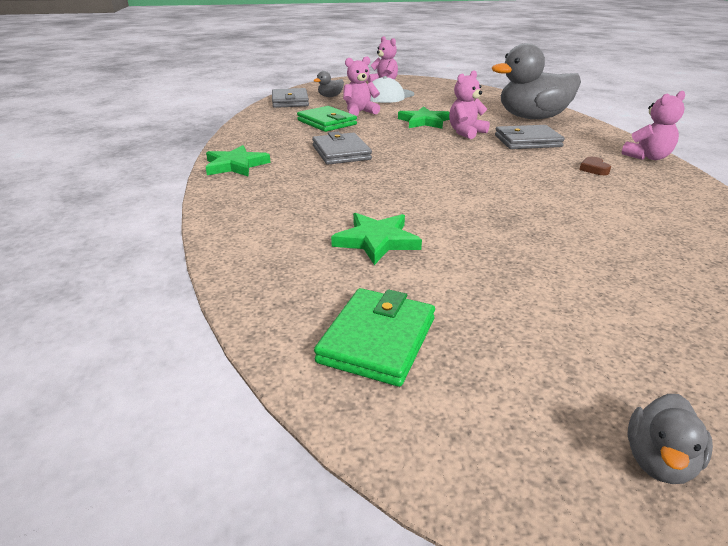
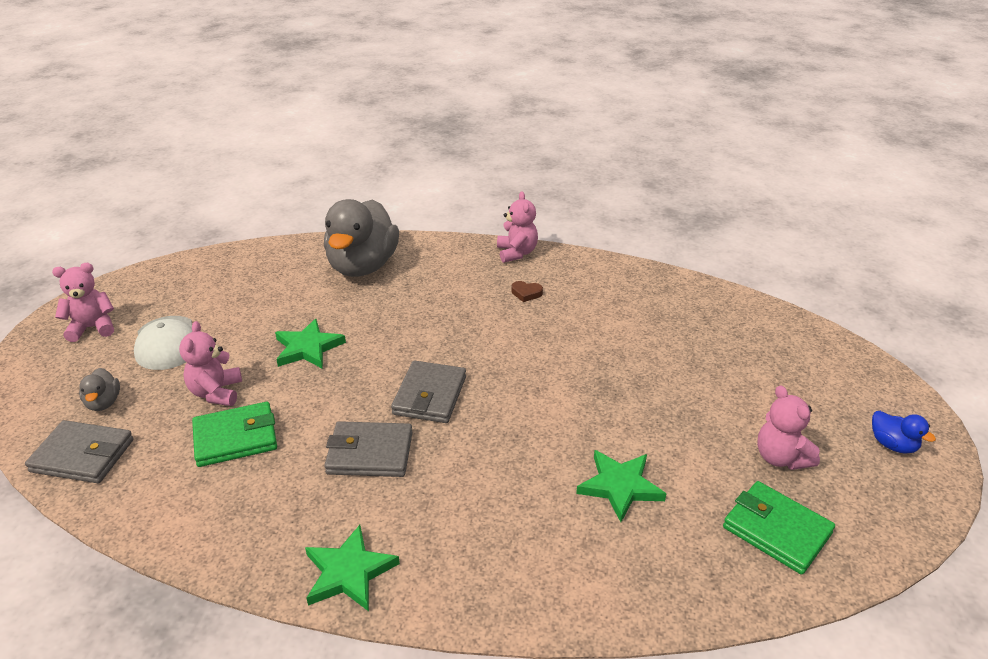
camera: 70 degrees left, 5 degrees up
(466, 133) = (374, 330): pink teddy bear -> pink teddy bear (780, 458)
(527, 141) = (432, 300): grey wallet -> grey wallet (430, 395)
(659, 461) = (892, 445): grey duck -> blue duck

